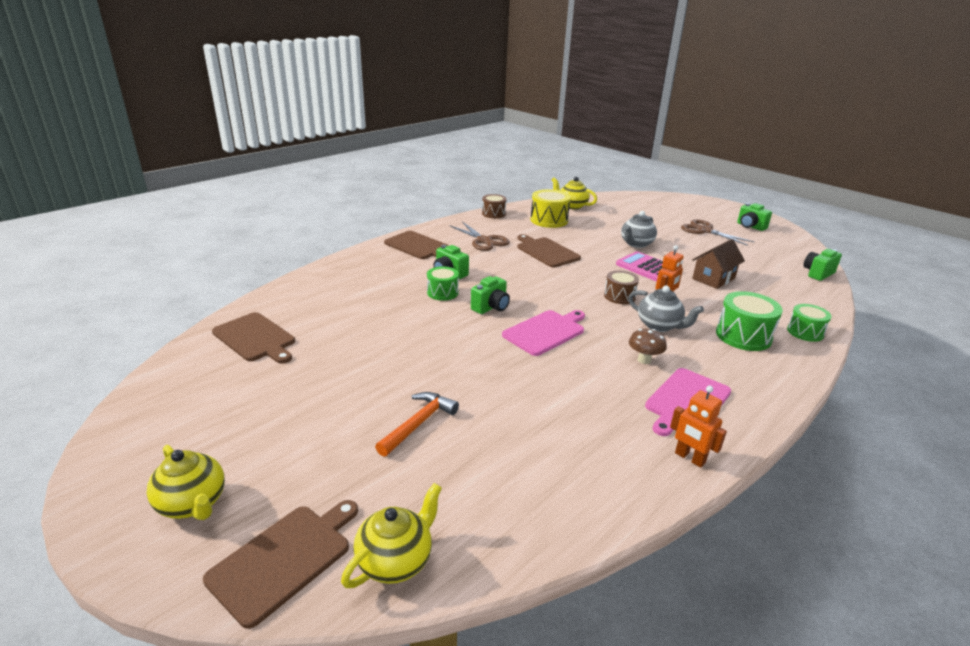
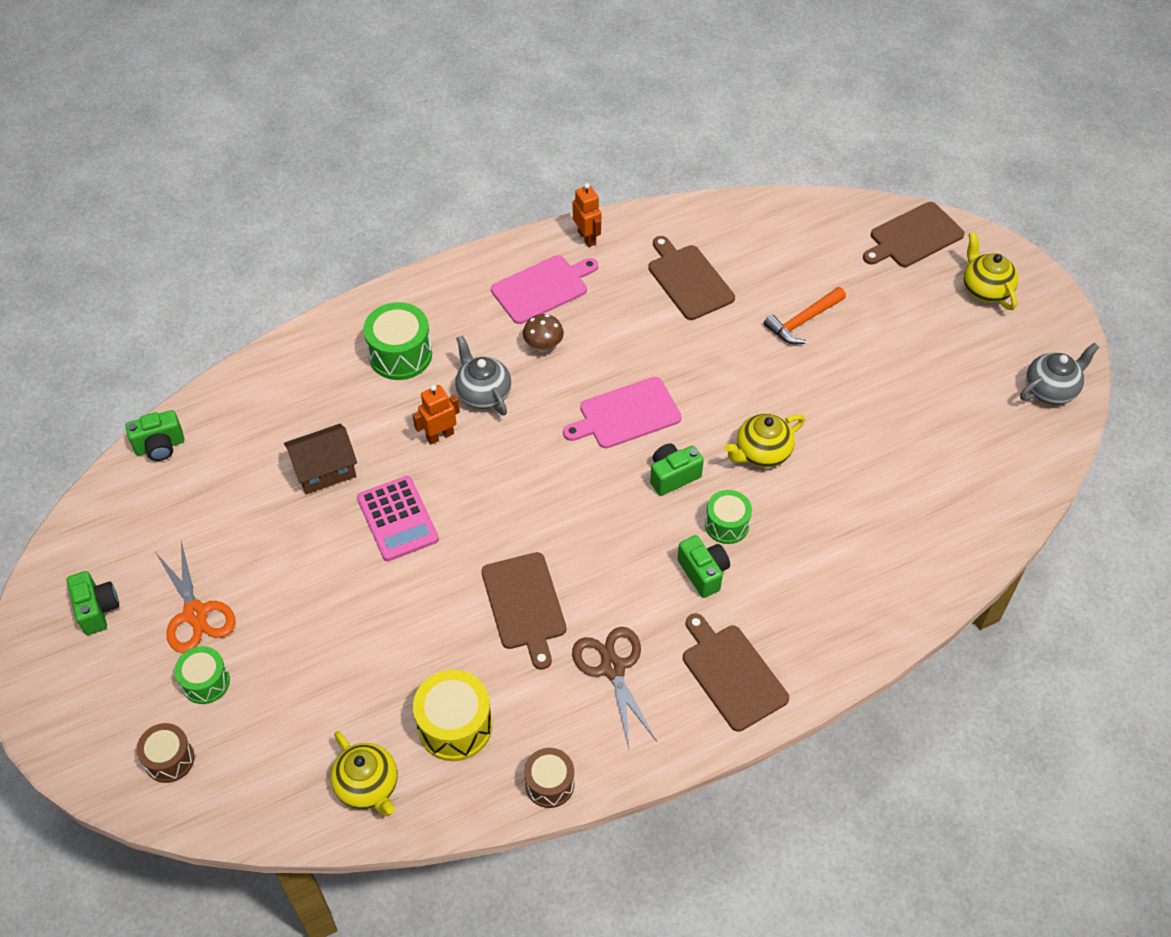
camera: 160 degrees left, 25 degrees up
(255, 338) = (970, 481): brown cutting board -> brown cutting board (688, 280)
(395, 560) = (839, 219): yellow teapot -> yellow teapot (762, 453)
(619, 296) = (490, 460): brown drum -> brown drum (169, 759)
(636, 244) = (358, 595): grey teapot -> grey teapot (1051, 390)
(705, 231) = (195, 613): brown scissors -> orange scissors
(805, 332) = (322, 344): green drum -> green drum (206, 682)

